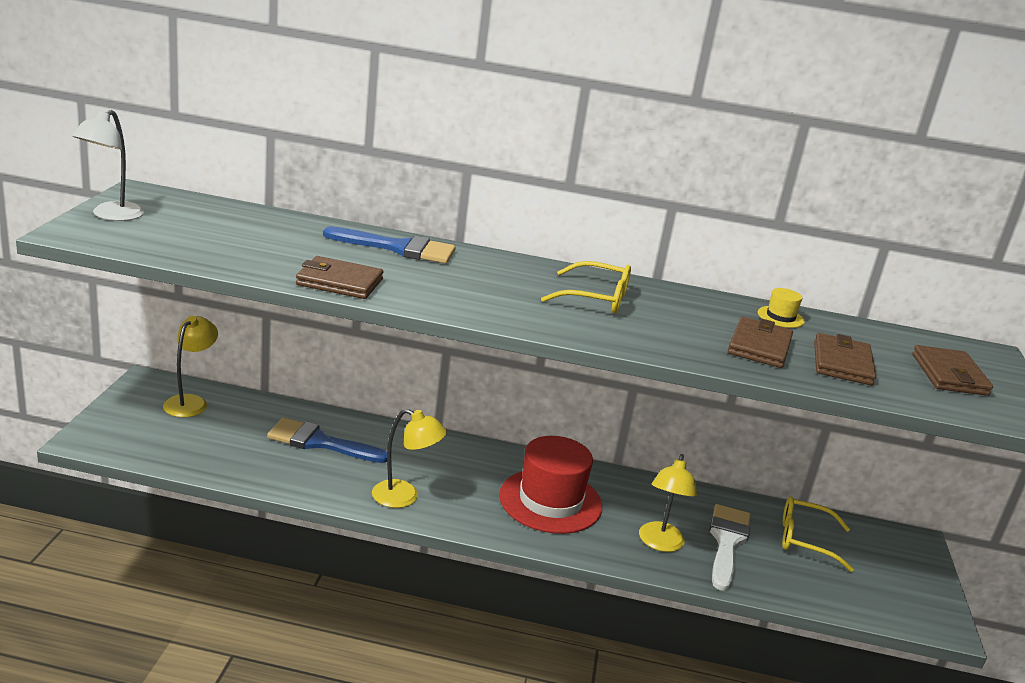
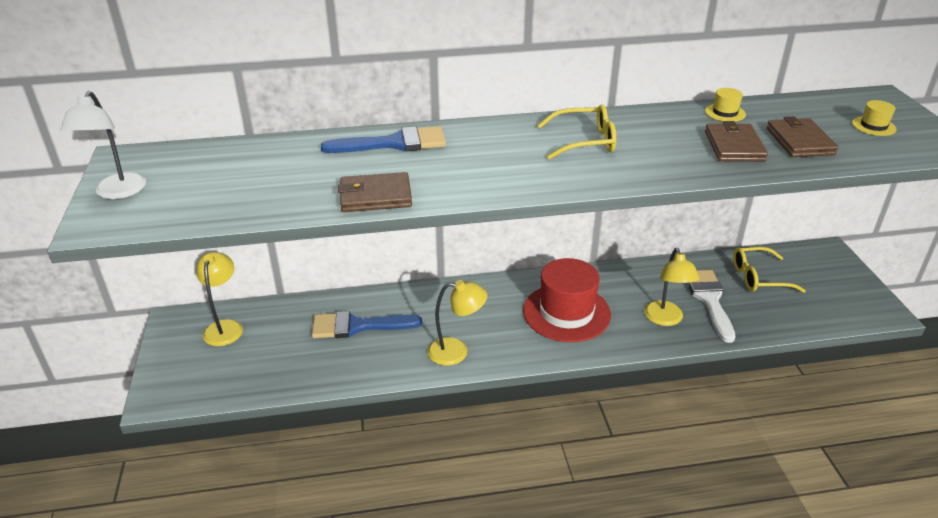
camera: 15 degrees left, 10 degrees up
(949, 375) = (873, 126): brown wallet -> yellow hat

